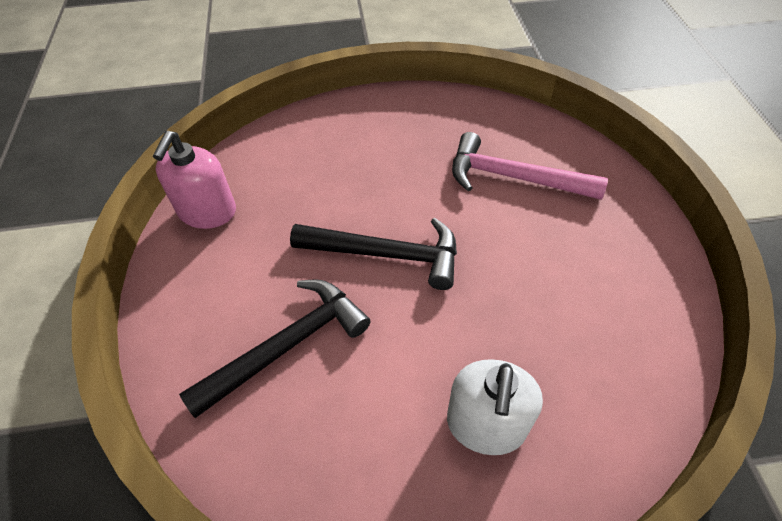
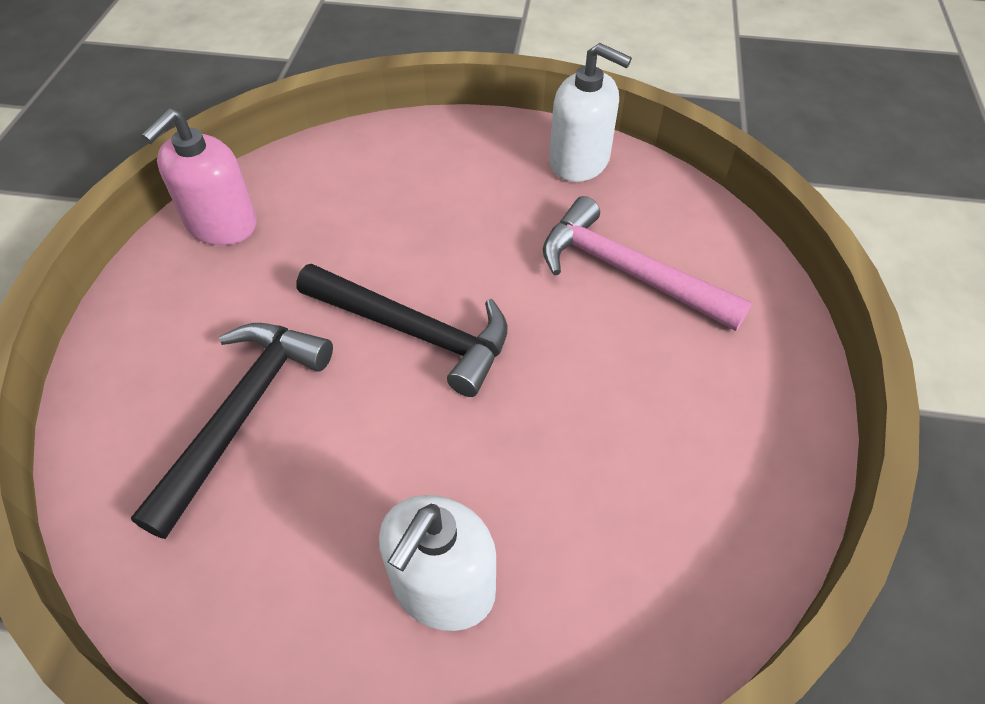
camera: 15 degrees right, 0 degrees up
(288, 346) = (243, 414): black hammer -> black hammer turned 45 degrees counterclockwise
(447, 109) = (579, 161): none -> white soap dispenser

